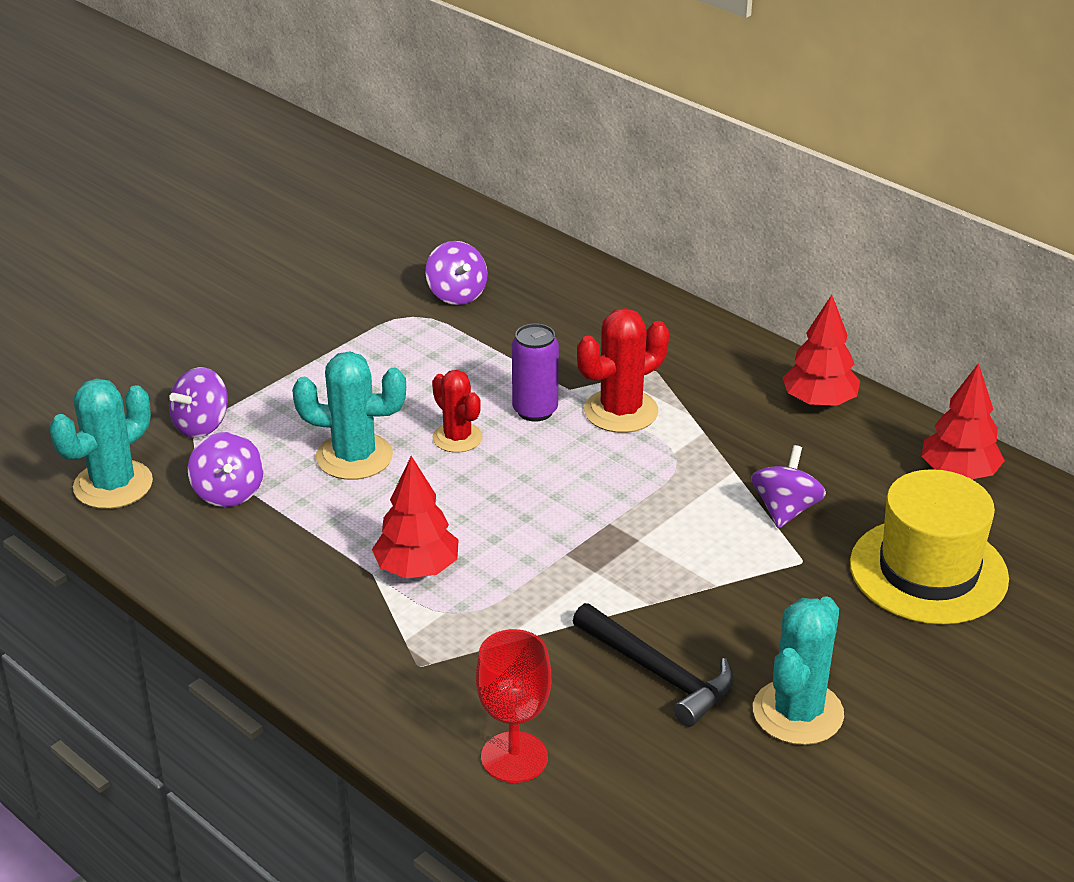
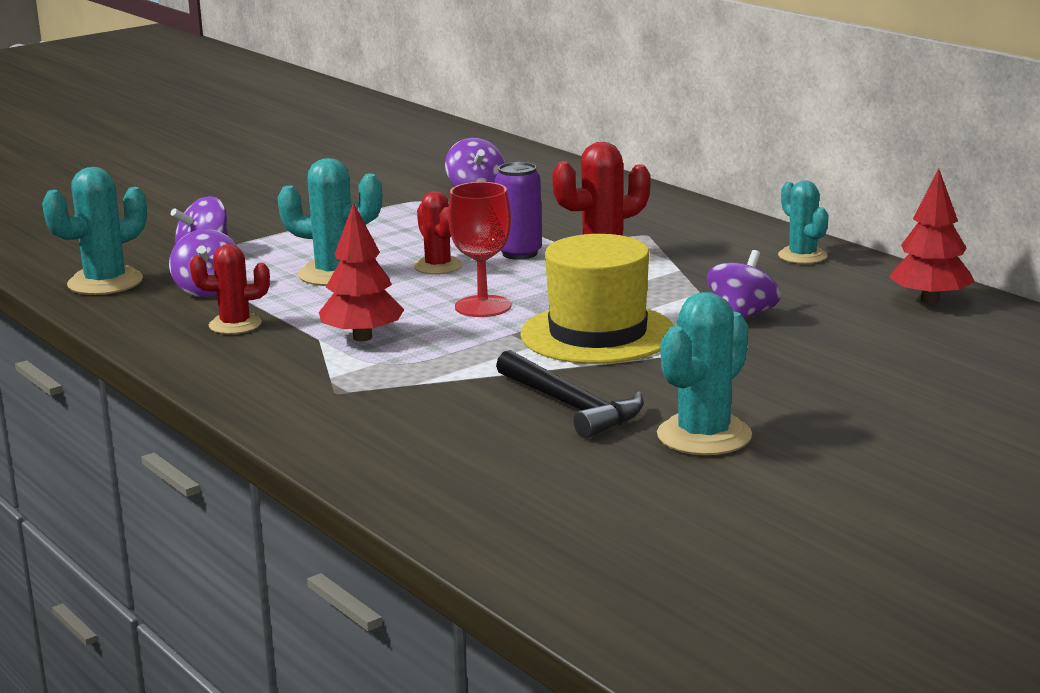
camera: 10 degrees right, 15 degrees down
(278, 554) = (235, 325): none -> red cactus
(514, 757) = (403, 450): red goblet -> red goblet (483, 306)
(819, 402) = (802, 256): red tree -> turquoise cactus
(928, 571) = (876, 356): yellow hat -> yellow hat (598, 334)

